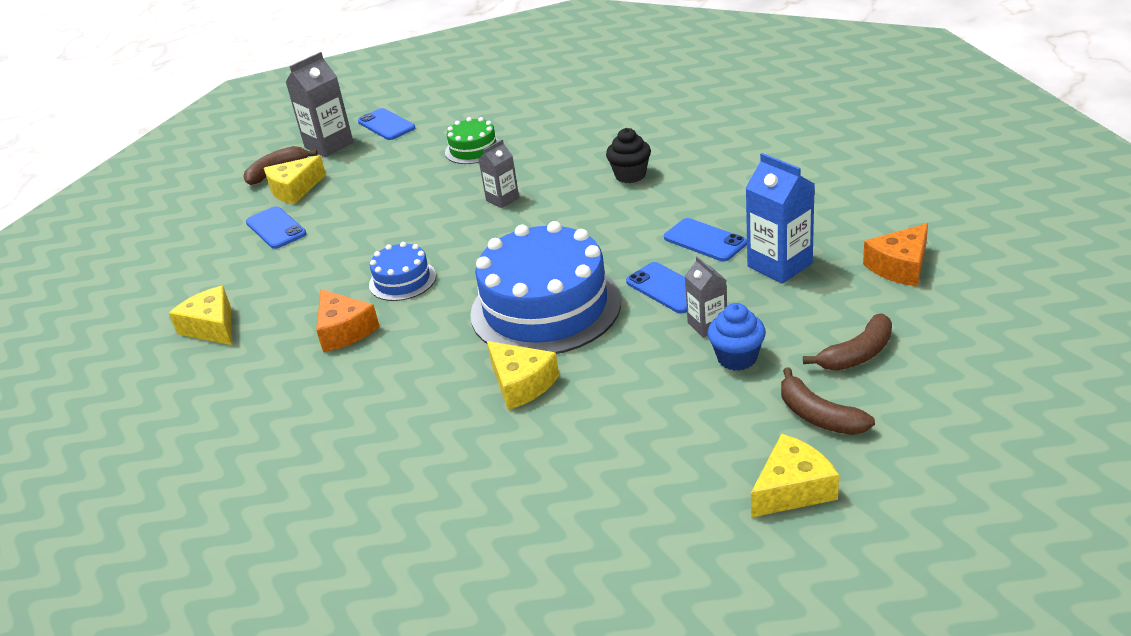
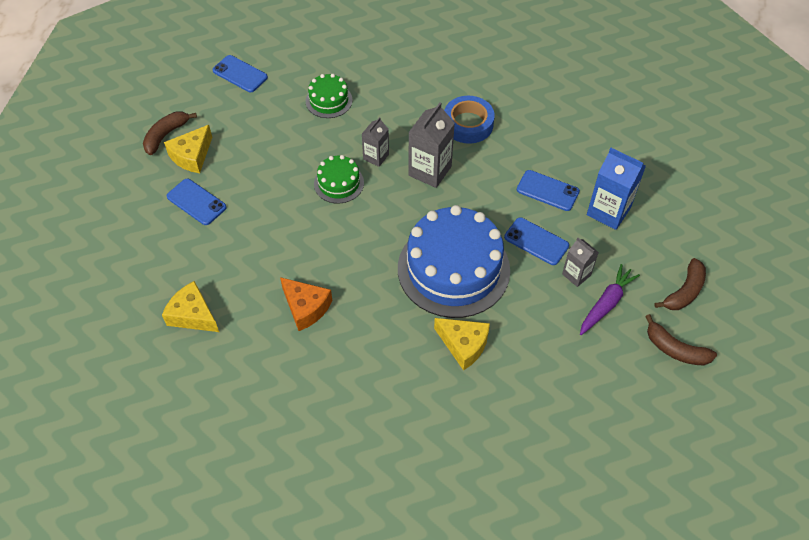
camera: 20 degrees left, 20 degrees up
(329, 145) = (198, 101): grey carton -> grey carton (430, 171)
(402, 280) = (330, 251): blue cake -> none
(446, 220) = (339, 183): none -> green cake
(630, 175) = (468, 124): black cupcake -> blue tape
(737, 358) = (606, 304): blue cupcake -> purple carrot
(793, 489) = (677, 413): yellow cheese -> none
(900, 266) = (690, 206): orange cheese -> none

